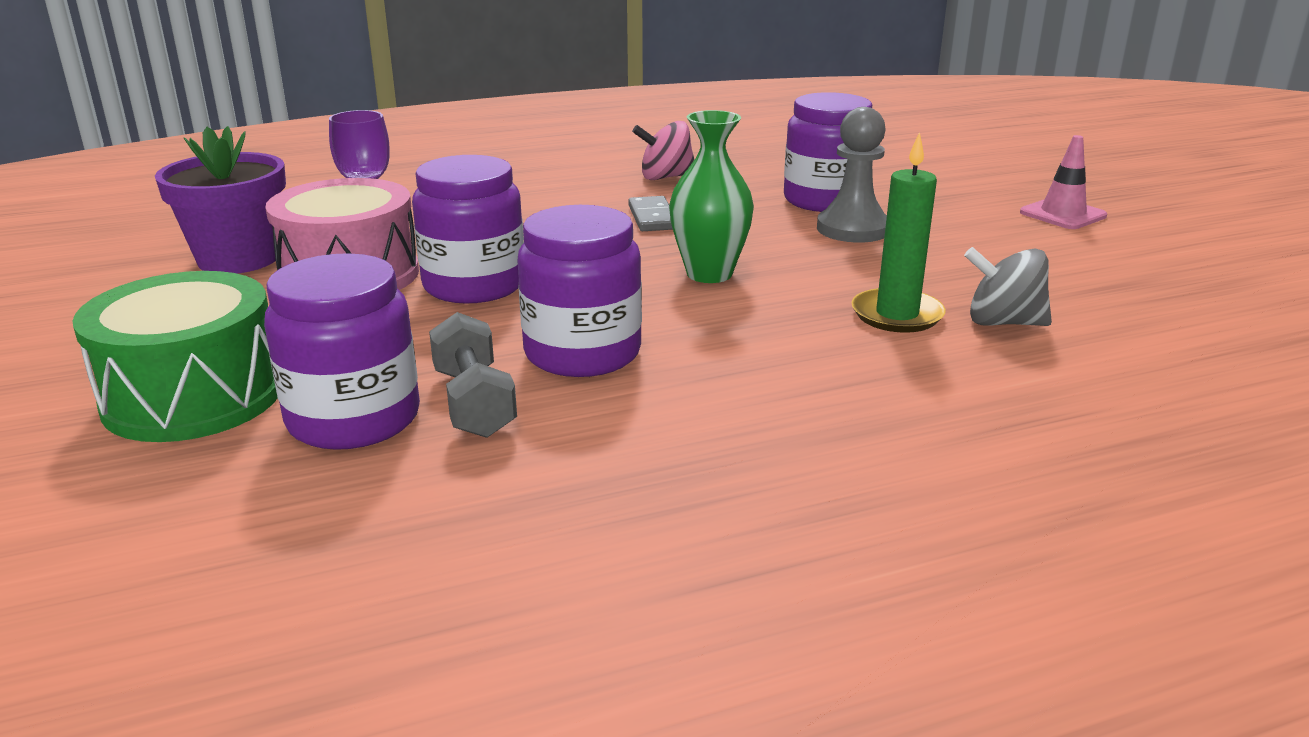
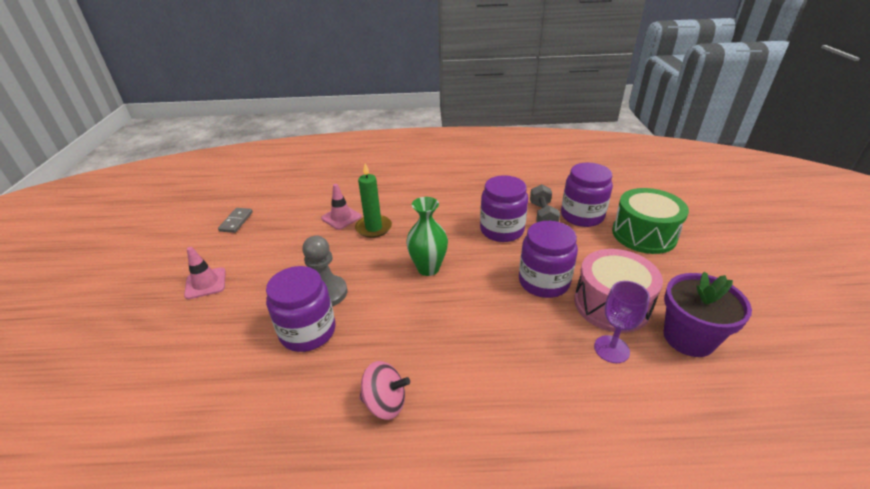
camera: 160 degrees left, 10 degrees up
(652, 217) = (428, 333): grey domino -> grey domino (236, 221)
(1003, 322) = (341, 217): grey spinning top -> pink traffic cone

